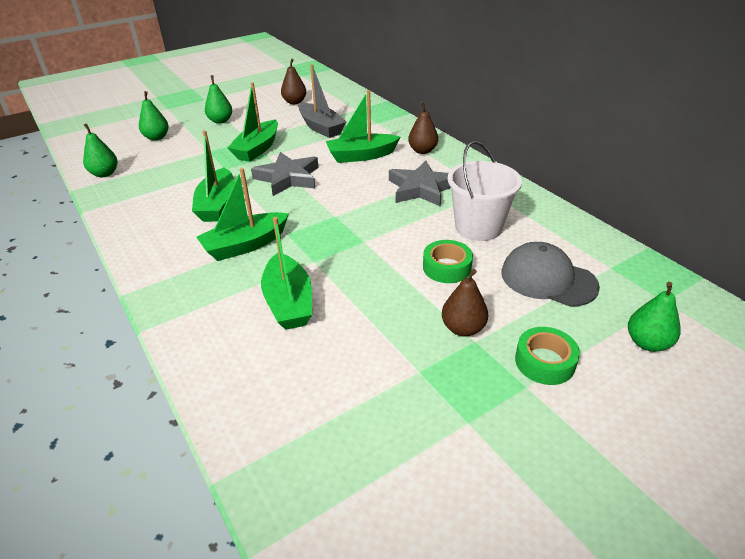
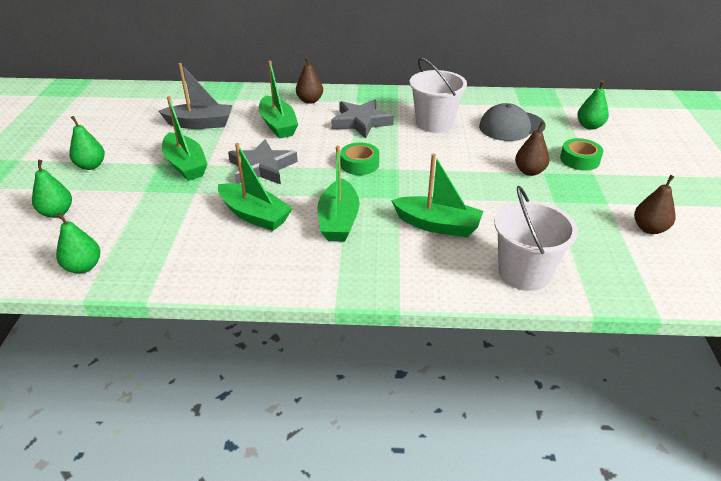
camera: 55 degrees left, 0 degrees up
(253, 394) = (524, 273): none -> white bucket
(294, 102) = (127, 118): brown pear -> brown pear (649, 229)
(361, 156) = (278, 125): green boat -> green boat turned 45 degrees counterclockwise
(447, 267) = (464, 151): green tape -> green tape (359, 164)

